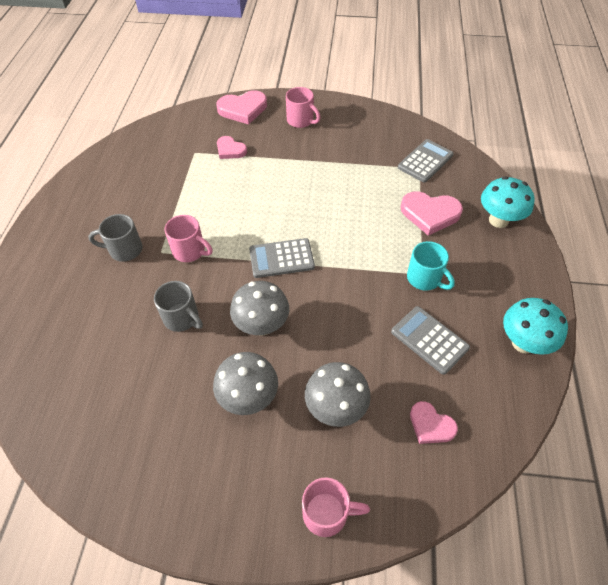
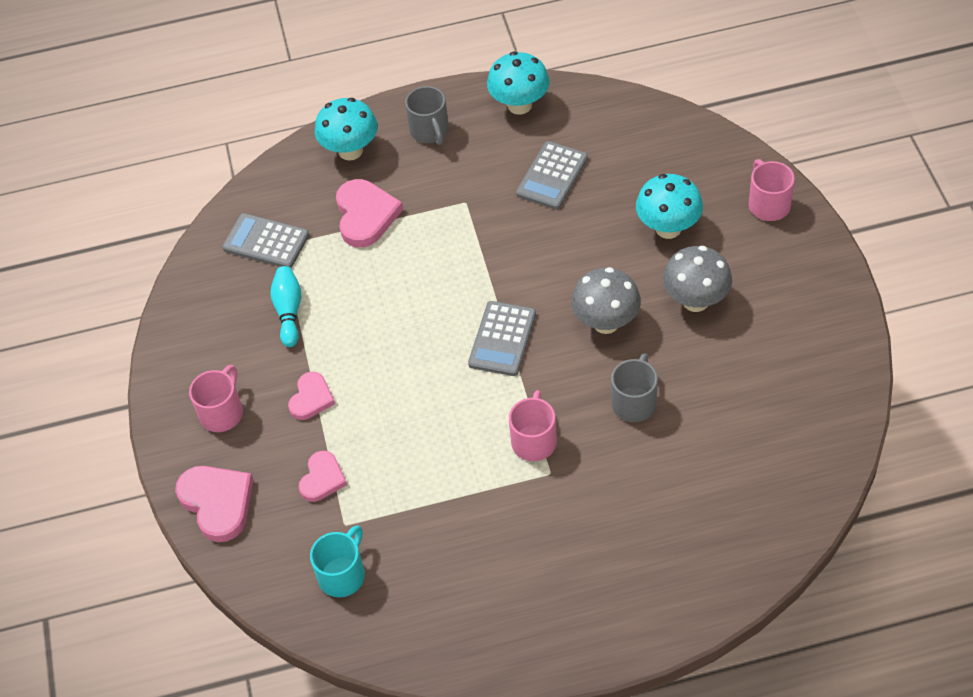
camera: 105 degrees left, 0 degrees up
(124, 250) = (565, 517): grey mug -> grey mug (430, 131)
(281, 258) = (502, 339): grey calculator -> grey calculator turned 45 degrees clockwise
(335, 408) = (668, 228): grey mushroom -> turquoise mushroom
(361, 160) = (289, 311): none -> turquoise bowling pin
(425, 279) = (471, 197): turquoise mug -> turquoise mug (342, 574)
(430, 425) = (647, 155): pink heart -> pink heart (311, 398)

